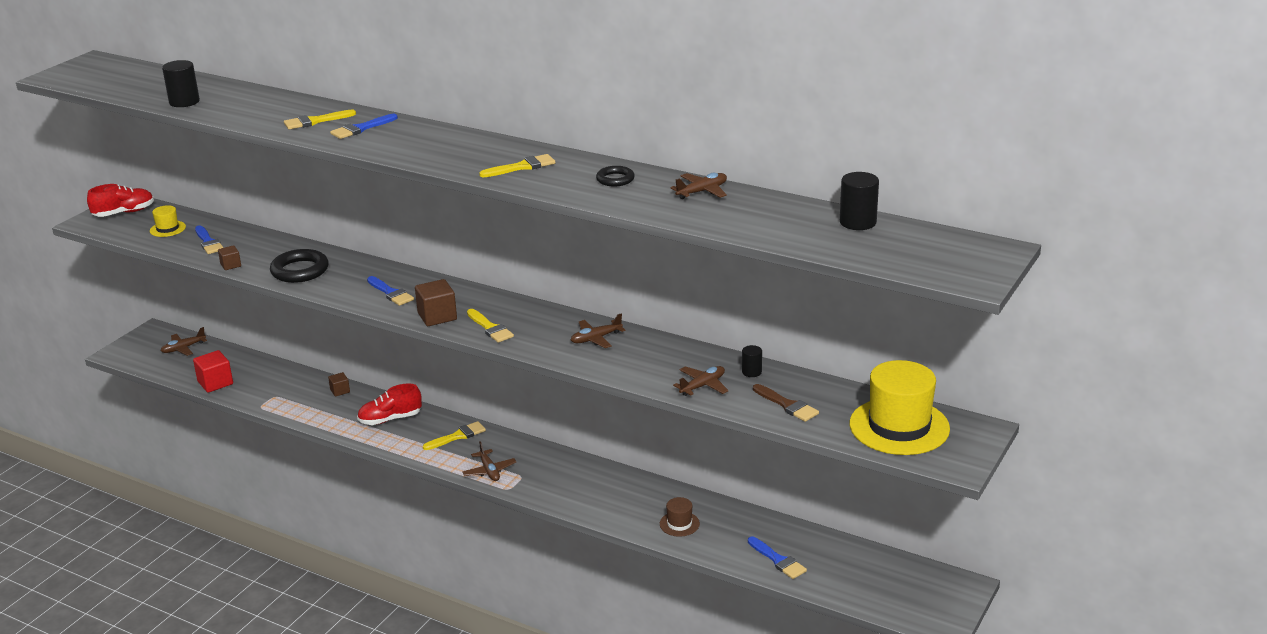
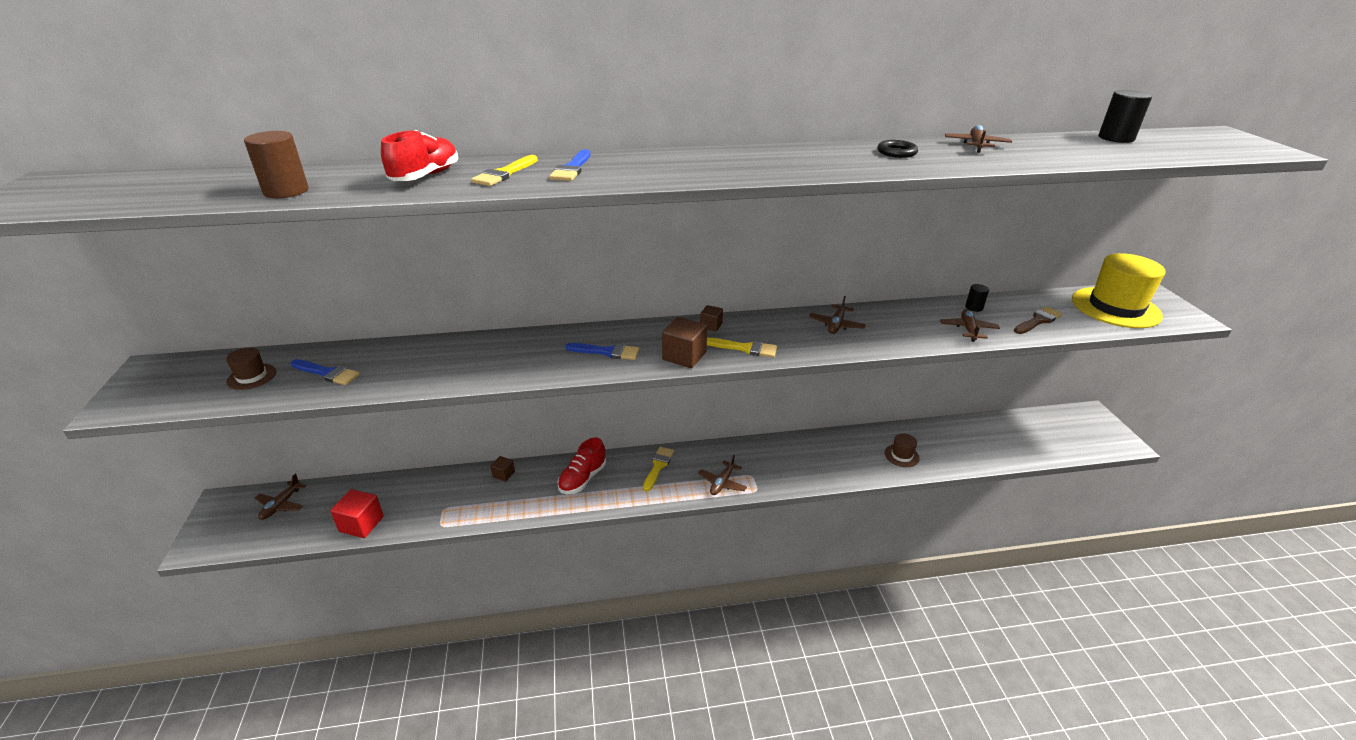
camera: 40 degrees left, 5 degrees up
(124, 213) = (163, 379): red shoe -> red shoe (425, 176)
(167, 229) = (252, 376): yellow hat -> brown hat
(184, 102) = (286, 191): black cylinder -> brown cylinder
(230, 265) = (391, 387): brown cube -> brown cube (711, 326)
(300, 270) = (481, 364): black ring -> none
(489, 471) = (722, 483): brown plane -> brown plane turned 90 degrees clockwise
(522, 167) = (802, 162): yellow brush -> none
(778, 560) = (990, 449): blue brush -> none
(787, 405) = (1038, 321): brown brush -> brown brush turned 45 degrees counterclockwise

